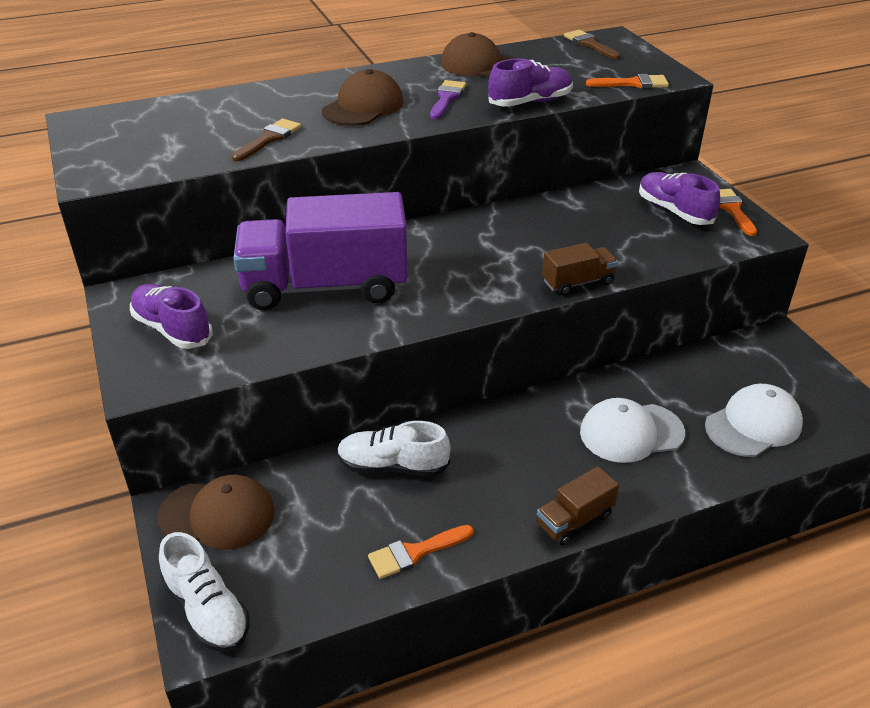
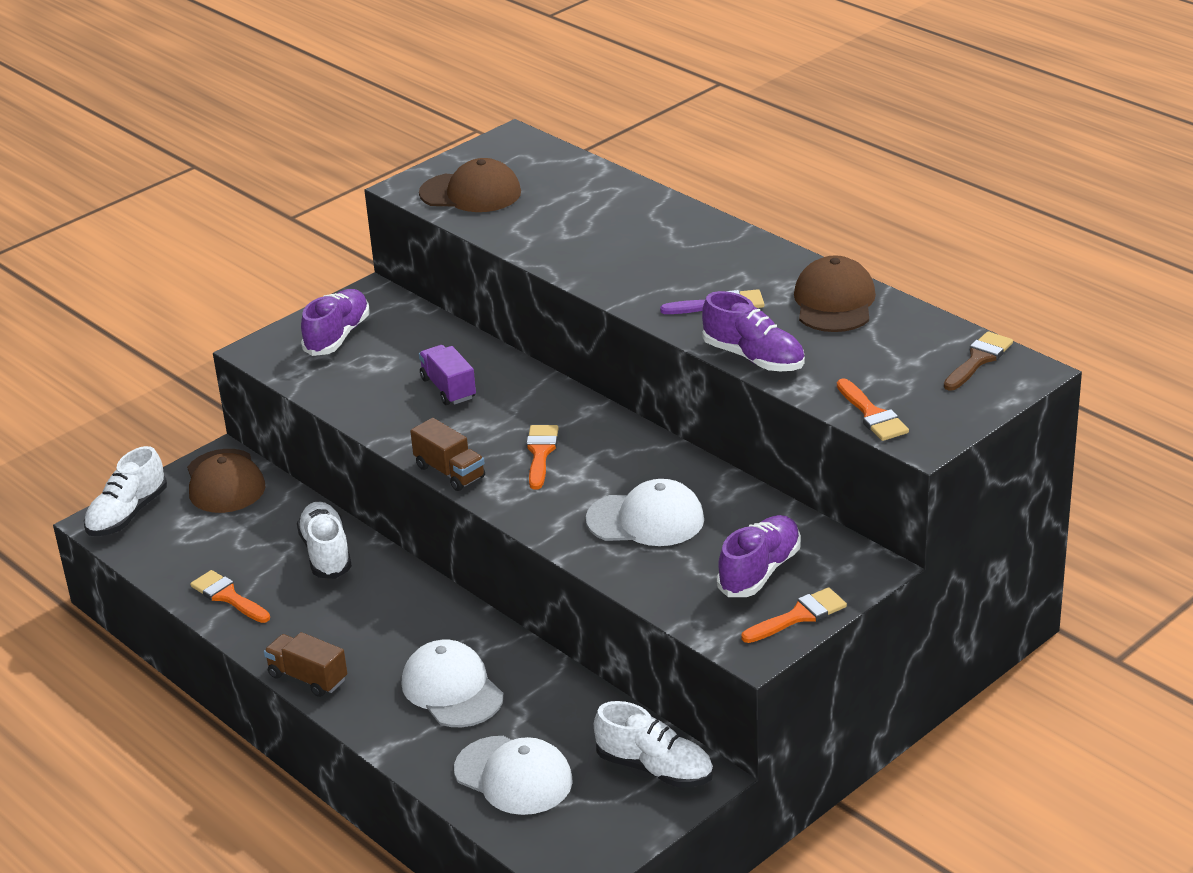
camera: 70 degrees right, 5 degrees down
(269, 139) = (544, 239): brown brush -> none
(325, 287) = (448, 388): purple truck -> purple truck, size x0.43
(363, 106) = (658, 264): brown cap -> brown cap (471, 193)
(462, 263) = (540, 453): none -> orange brush
(577, 282) = (551, 533): brown truck -> brown truck (450, 472)
(585, 239) = (646, 519): none -> white cap
(763, 354) = (655, 768): none -> white shoe

